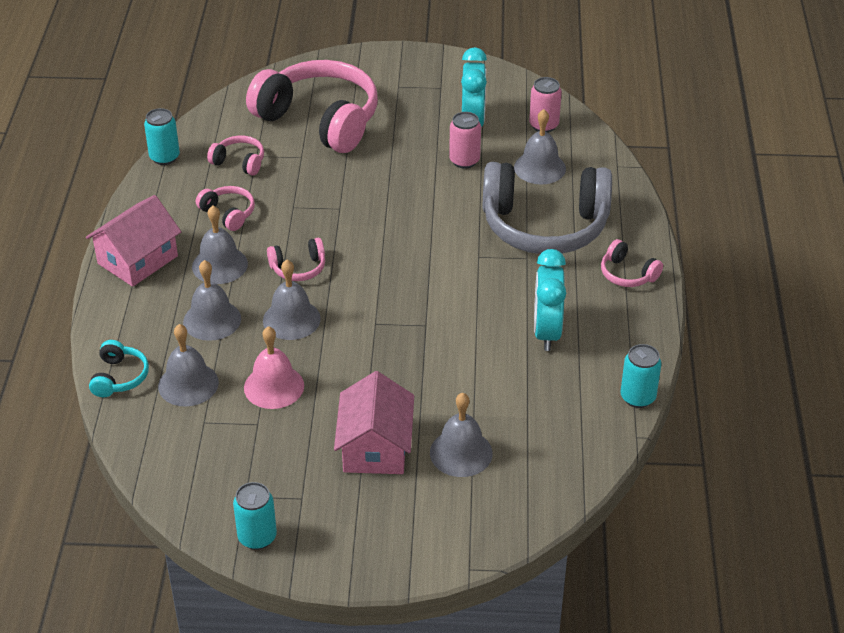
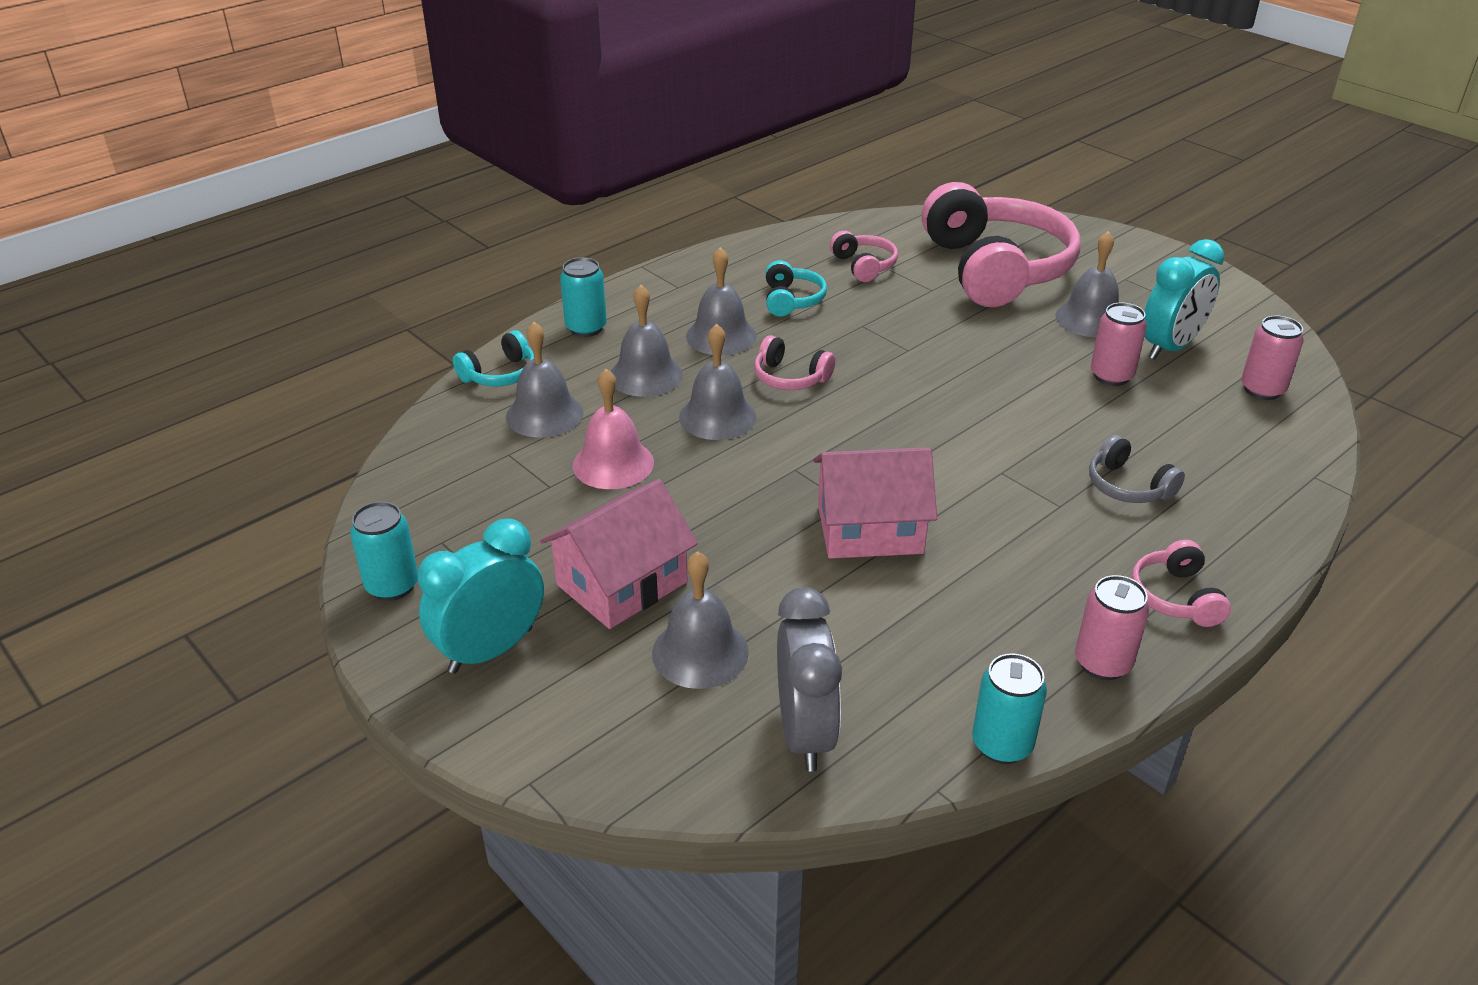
camera: 45 degrees right, 5 degrees down
(137, 260) = (657, 294): pink house -> pink house (870, 529)
(164, 157) = (800, 231): turquoise can -> turquoise can (586, 328)
(228, 213) = (792, 300): pink headphones -> turquoise headphones
(539, 168) = (1200, 427): grey bell -> grey bell (1090, 319)
(544, 226) = (1128, 486): grey headphones -> grey headphones, size x0.42
(546, 332) = (979, 595): turquoise clock -> turquoise clock (491, 650)
(555, 454) = (805, 733): none -> grey clock
(634, 329) = (1102, 663): none -> pink can

